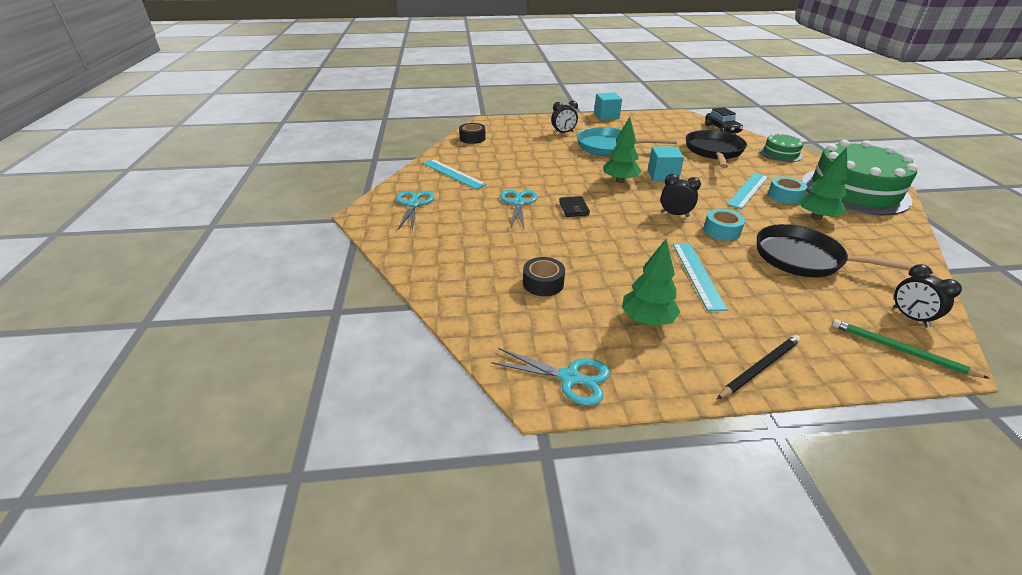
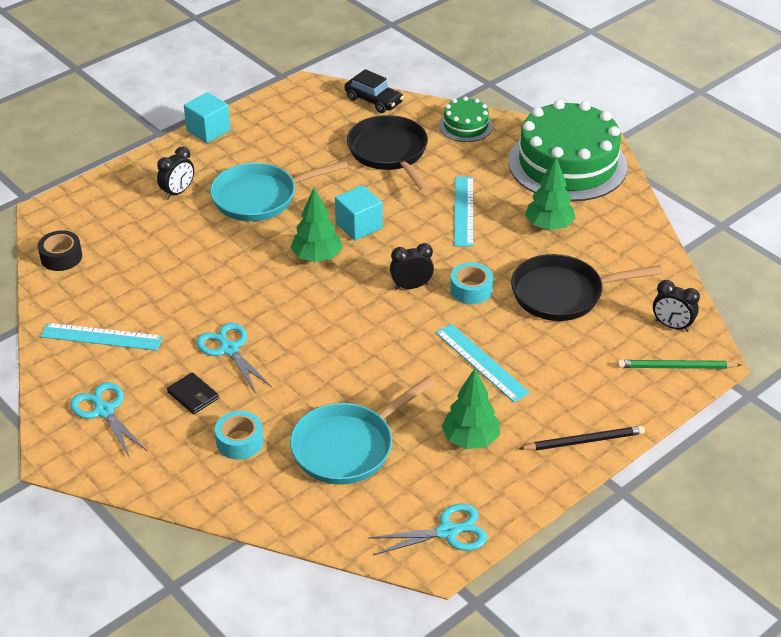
camera: 35 degrees left, 5 degrees up
(543, 283) = (348, 447): black tape -> turquoise pan
(574, 208) = (298, 328): black wallet -> black wallet (193, 395)
(759, 368) = (584, 441): black pencil -> black pencil turned 60 degrees clockwise
(784, 196) = (504, 204): turquoise tape -> turquoise tape (240, 441)

